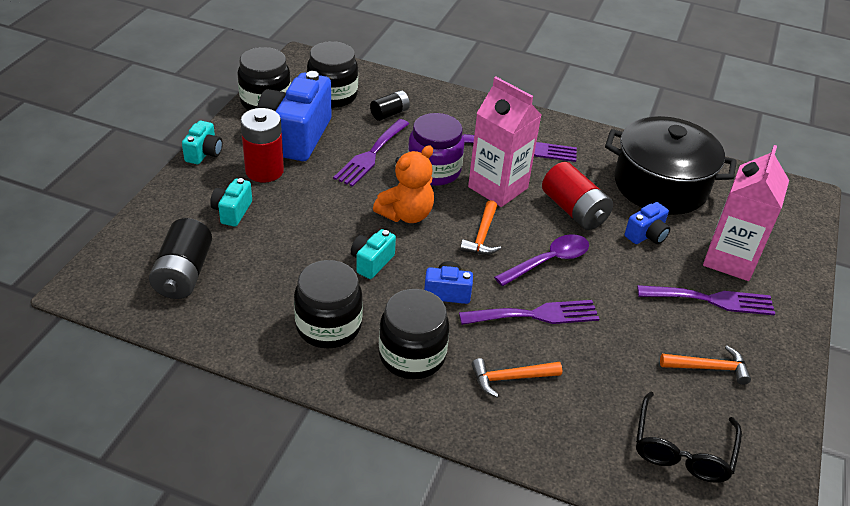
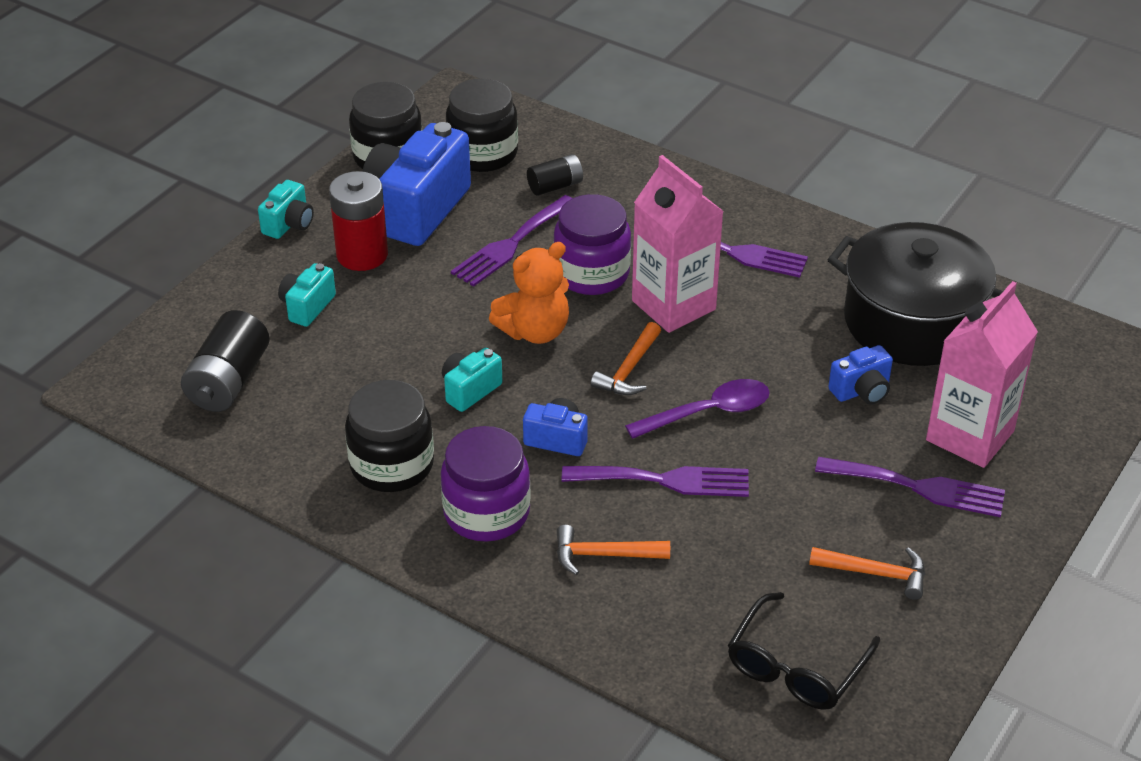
camera: 15 degrees right, 0 degrees up
(412, 355) = (486, 513): black jar -> purple jar
(574, 210) = (770, 346): red battery -> none

